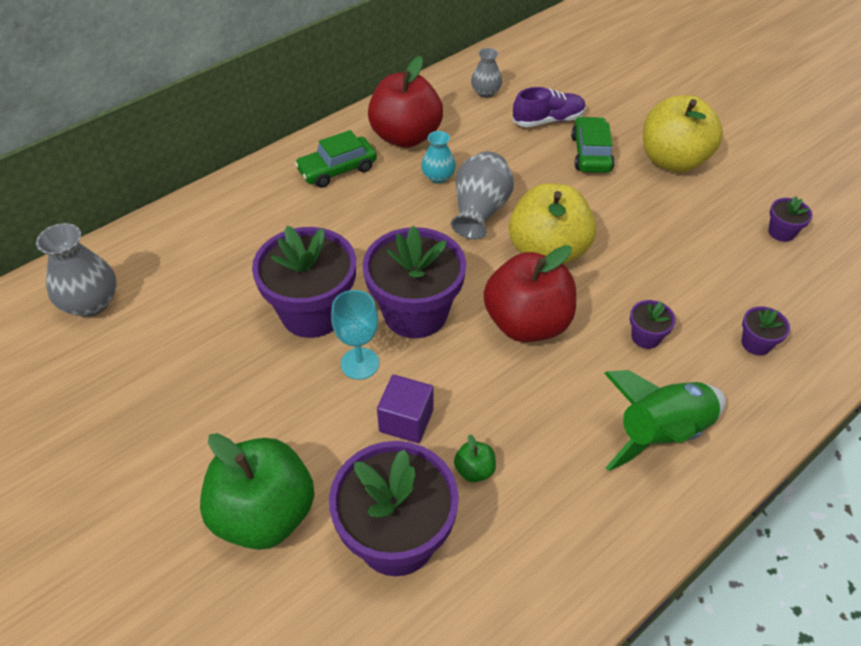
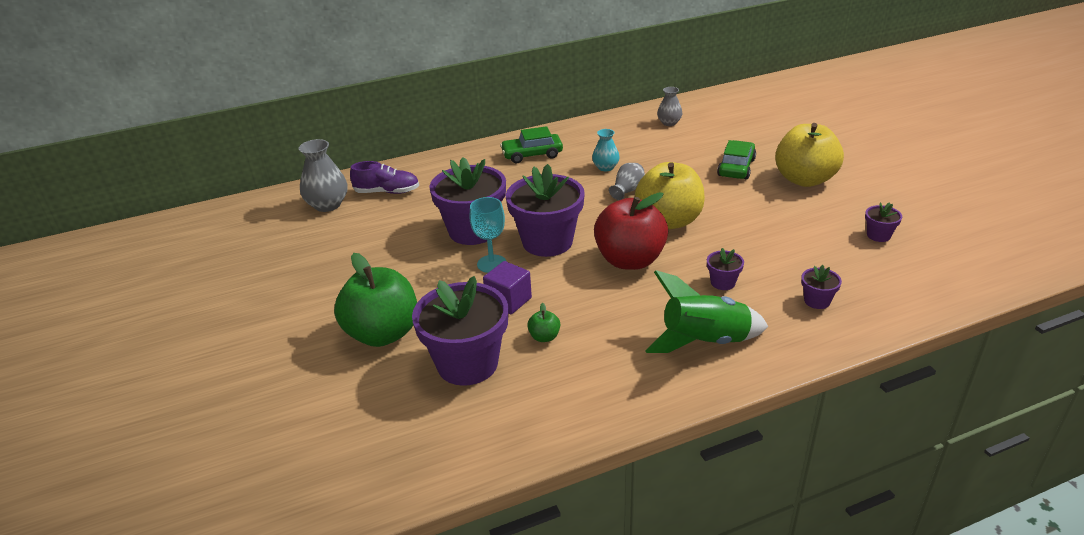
camera: 20 degrees right, 15 degrees down
(405, 136) = (593, 142): red apple -> none
(480, 211) = (627, 191): grey vase -> grey vase, size x0.61
(548, 120) = (711, 144): purple shoe -> purple shoe (387, 192)

